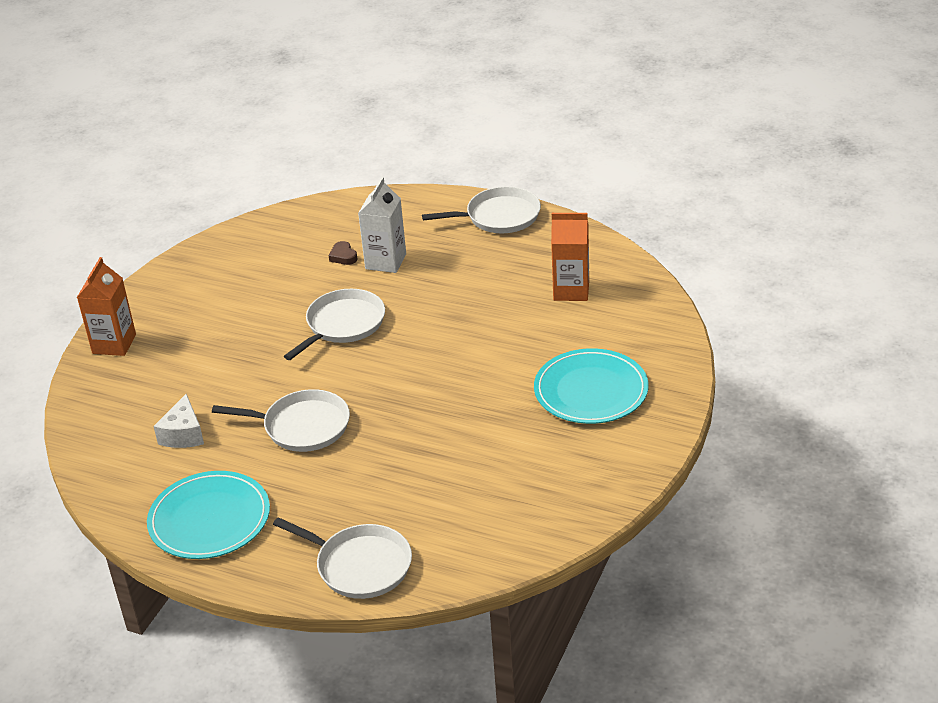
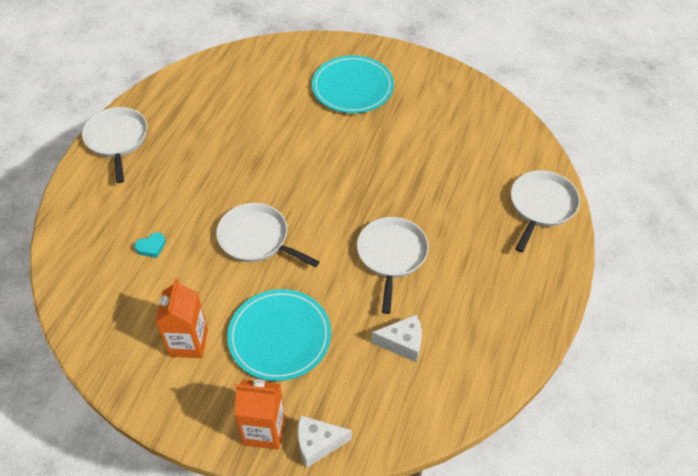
camera: 95 degrees left, 15 degrees up
(89, 378) = (317, 444): none -> white cheese
(209, 519) = (505, 307): turquoise plate -> turquoise plate (279, 336)
(343, 256) = (151, 247): brown heart -> turquoise heart
(385, 261) = (167, 214): white carton -> none
(571, 290) = (232, 96): orange carton -> orange carton (188, 342)

